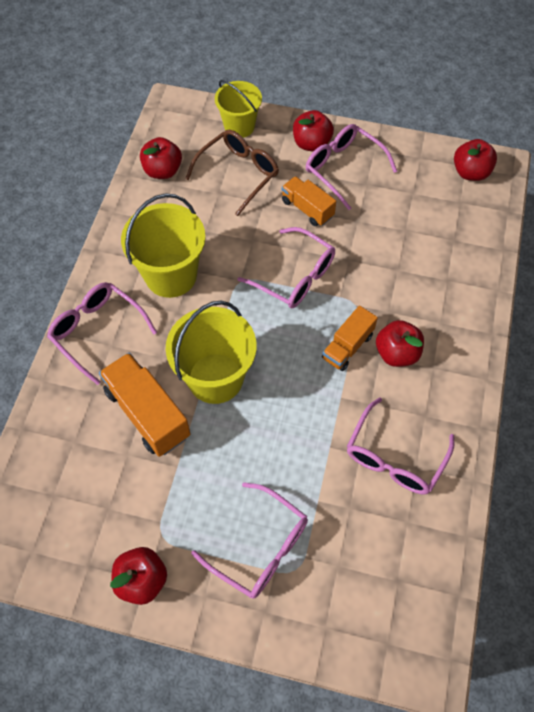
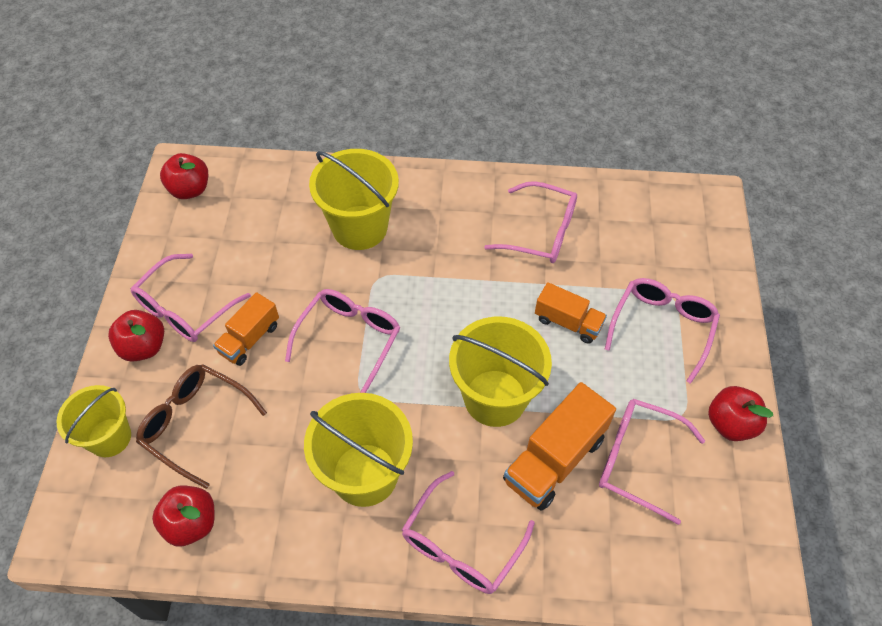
camera: 100 degrees left, 5 degrees down
(129, 481) = (637, 460): none -> pink glasses
(347, 346) = (430, 280): orange truck -> orange truck (568, 322)
(397, 353) = (430, 238): red apple -> none
(415, 296) = (359, 227): none -> yellow bucket

